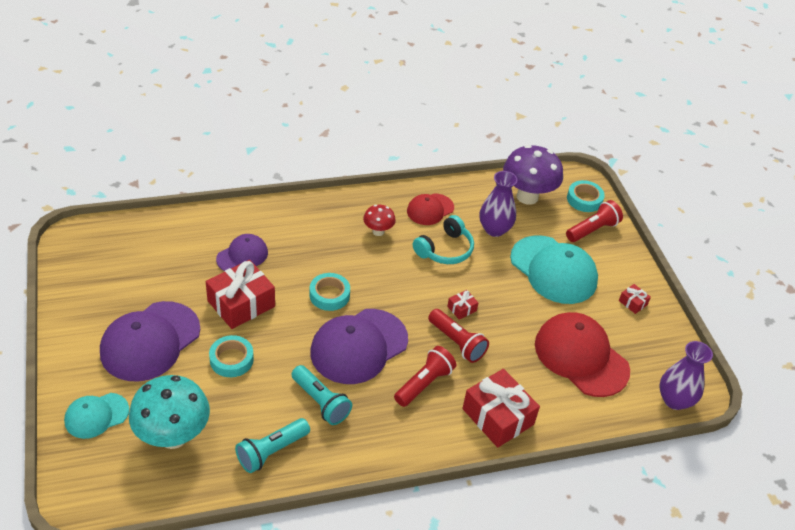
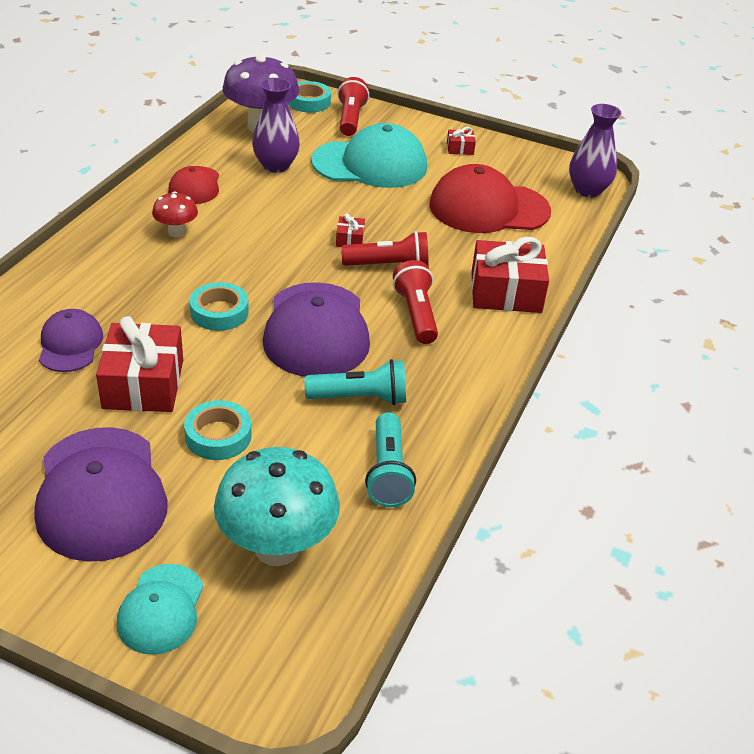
camera: 50 degrees left, 5 degrees down
(445, 250) = (261, 207): turquoise headphones -> none

